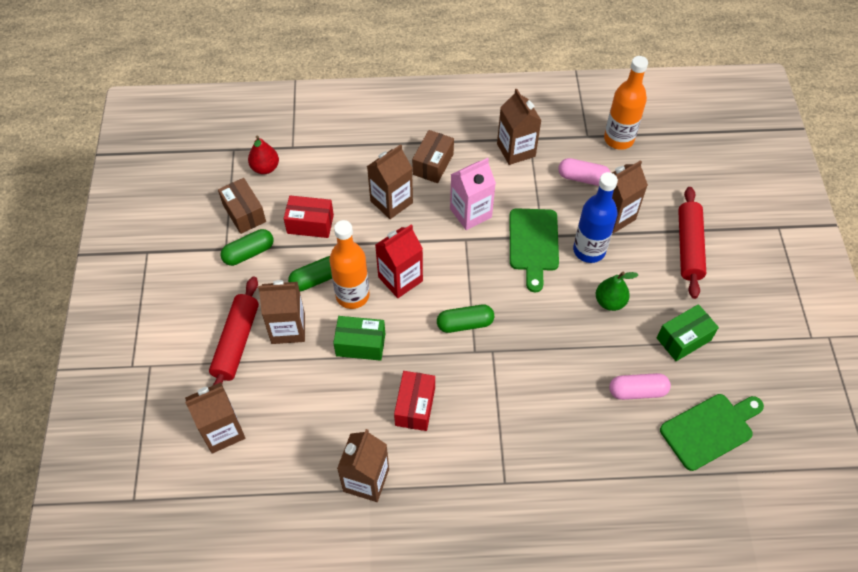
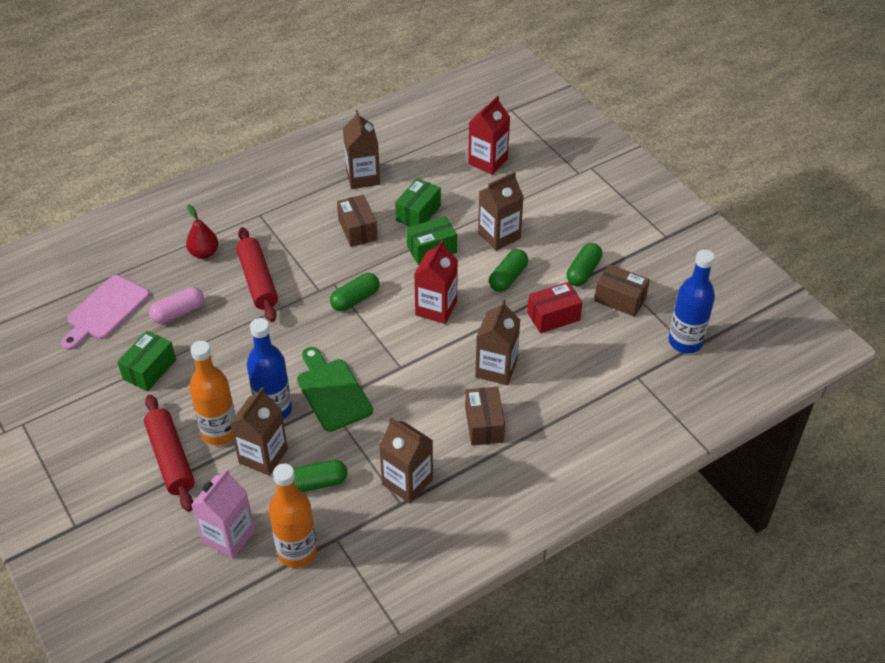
camera: 150 degrees right, 10 degrees down
(222, 431) = (488, 161): brown carton -> red carton
(231, 155) = (685, 342): none -> blue bottle
(236, 342) = (530, 211): red rolling pin -> red rolling pin (258, 281)
(265, 168) = (642, 345): red pear -> red pear (204, 253)
(343, 396) = (418, 213): none -> green box
(352, 295) = (467, 279): orange bottle -> orange bottle (219, 432)
(415, 406) = (357, 229): red box -> brown box
(470, 213) = (412, 393): pink carton -> pink carton (228, 536)
(583, 178) = (316, 483): pink capsule -> green capsule
(610, 302) = (232, 372): green pear -> none
(710, 429) = (105, 311): green cutting board -> pink cutting board

